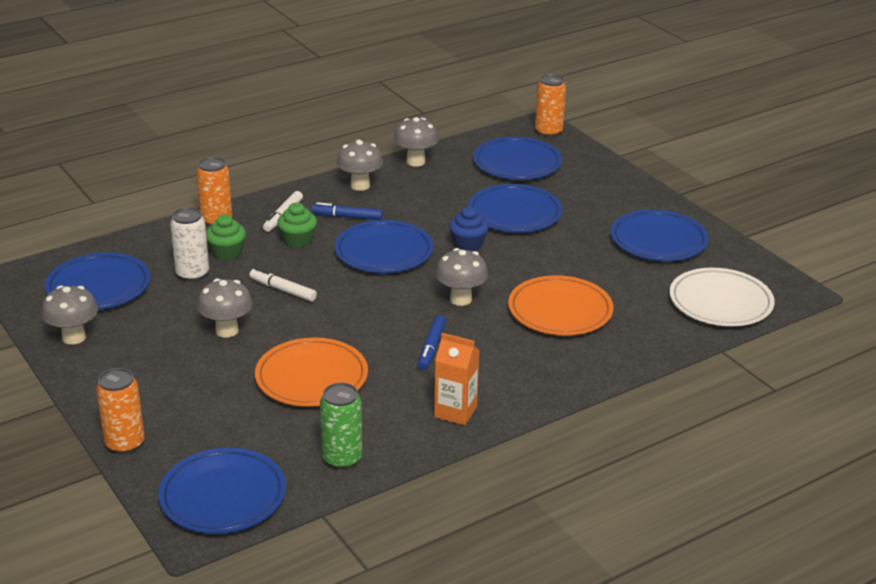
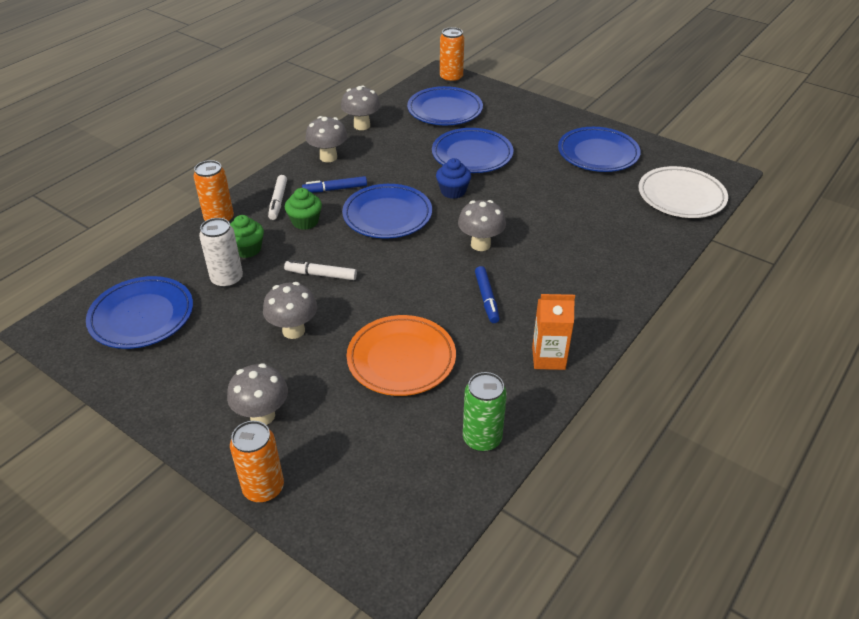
camera: 20 degrees left, 10 degrees up
(74, 337) = (145, 379): grey mushroom -> grey mushroom (262, 416)
(223, 496) = (396, 519): blue plate -> none
(560, 311) = (567, 235): orange plate -> none

